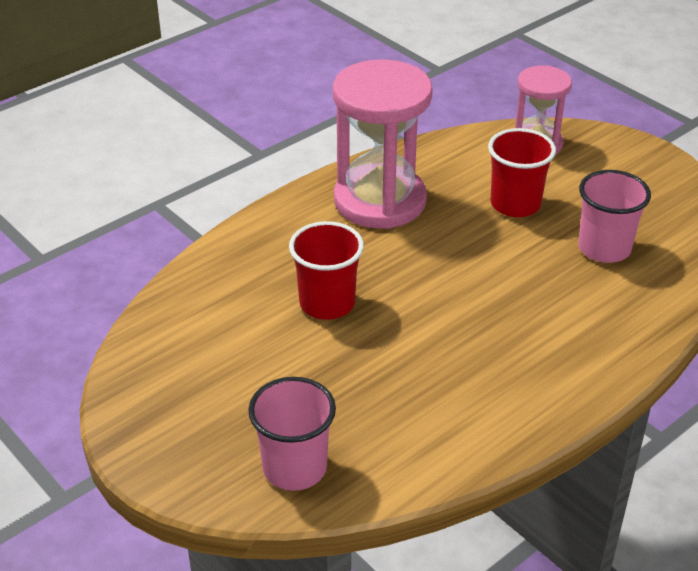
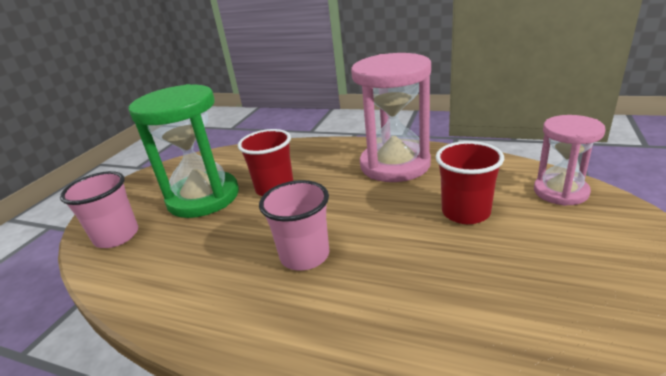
camera: 65 degrees right, 10 degrees down
(277, 369) = (203, 197): none -> green hourglass
(604, 248) = (470, 281): pink cup -> pink cup (305, 255)

